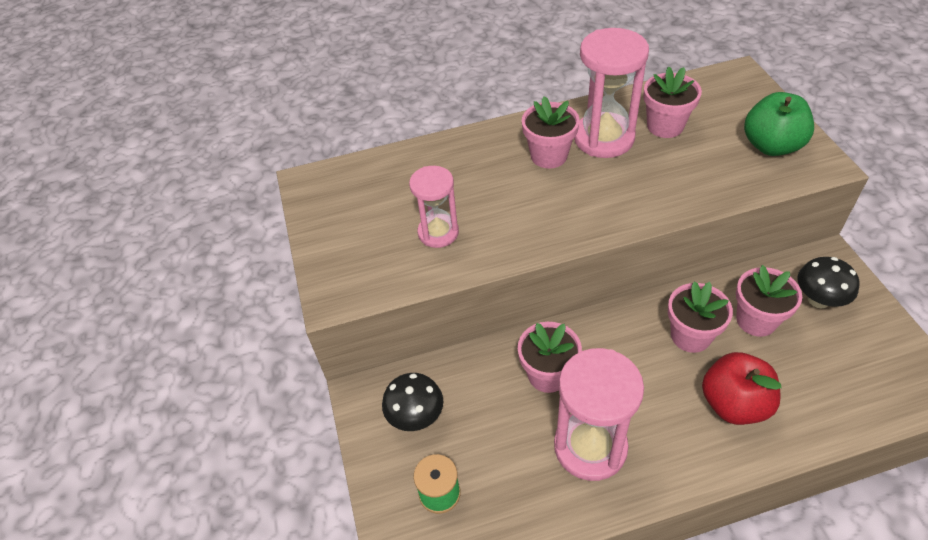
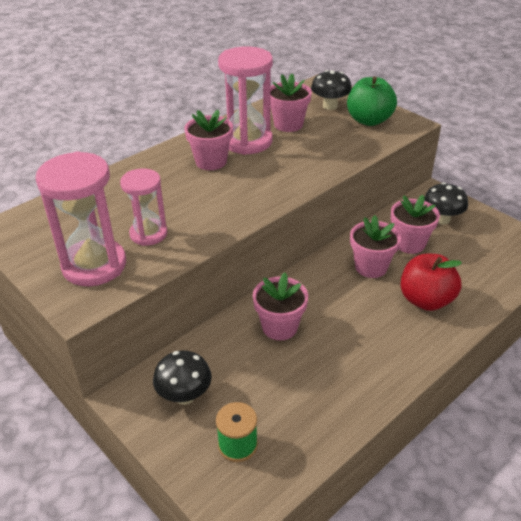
camera: 30 degrees left, 10 degrees down
(590, 447) = (341, 365): pink hourglass -> pink hourglass (94, 265)
(732, 111) = (330, 106): none -> black mushroom

